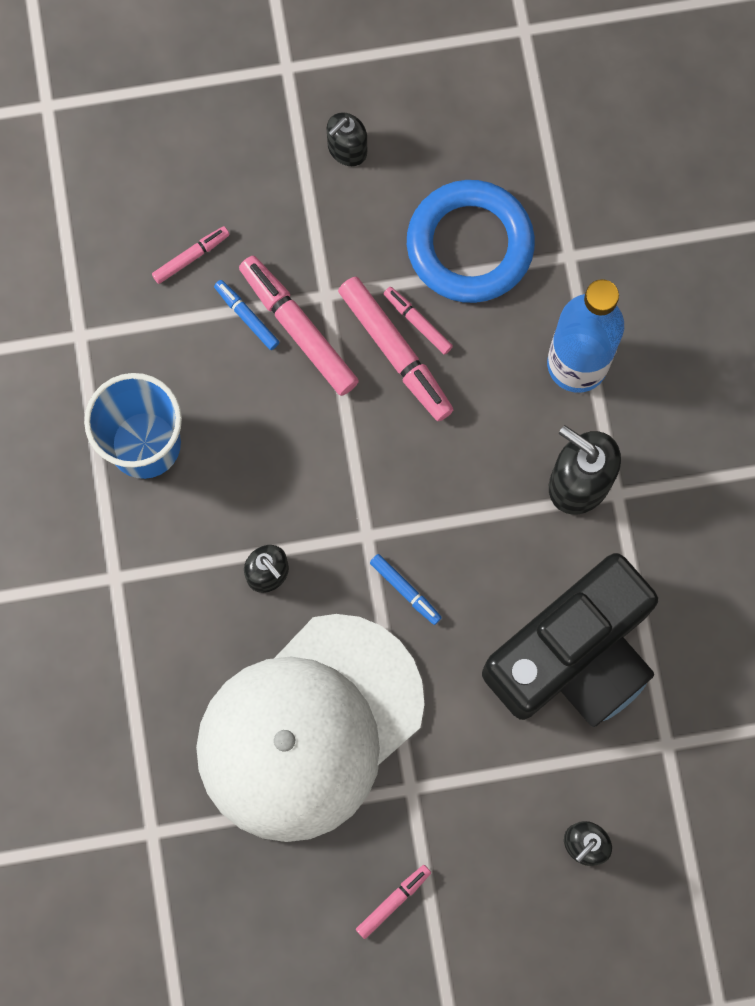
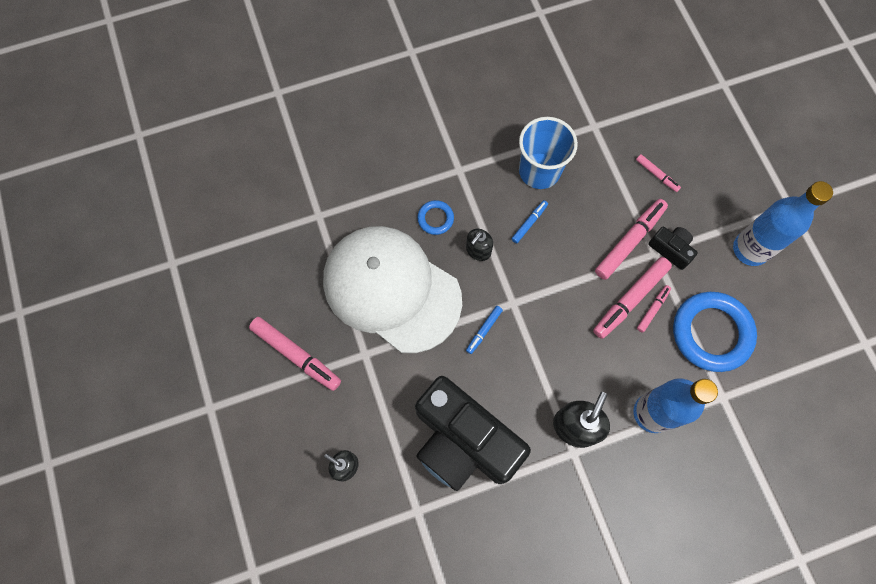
camera: 80 degrees right, 5 degrees down
(197, 633) = (435, 218): none -> blue ring
(247, 317) = (629, 211): blue marker -> blue marker (529, 223)
(324, 269) = (671, 249): none -> black camera
(347, 149) = (750, 249): black soap dispenser -> blue bottle
(393, 901) = (296, 355): pink marker -> pink marker, size x1.91

